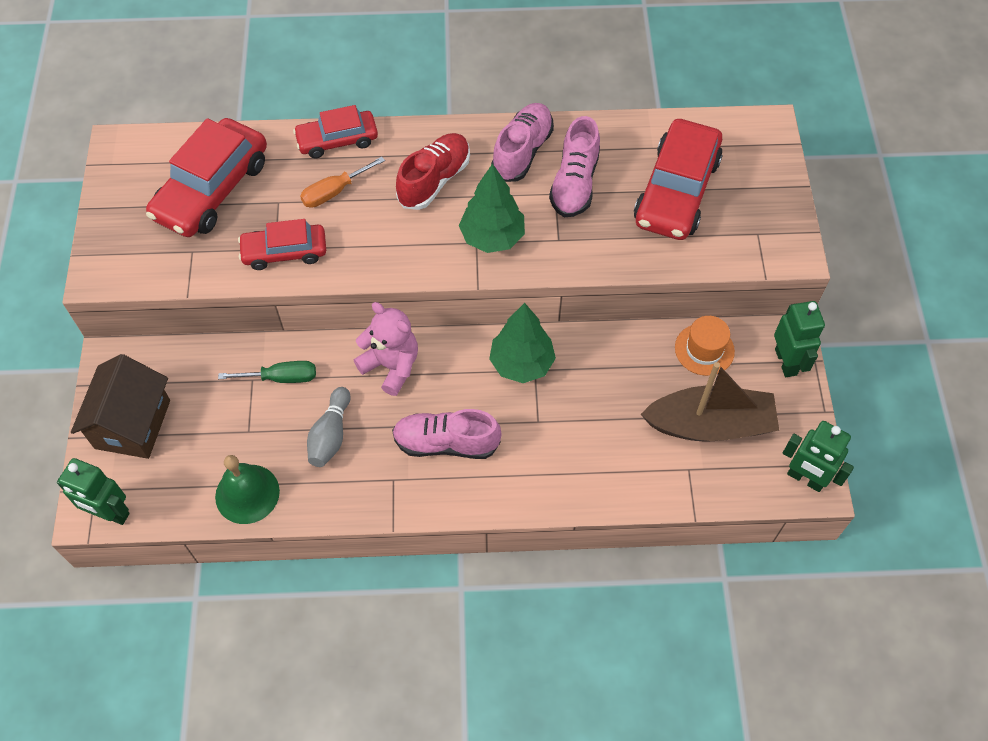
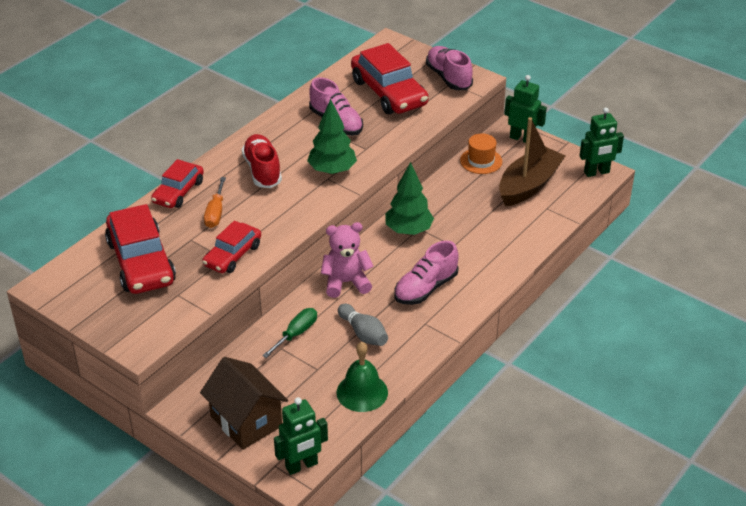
camera: 50 degrees left, 20 degrees down
(522, 151) = (288, 129): pink shoe -> pink shoe (448, 77)

